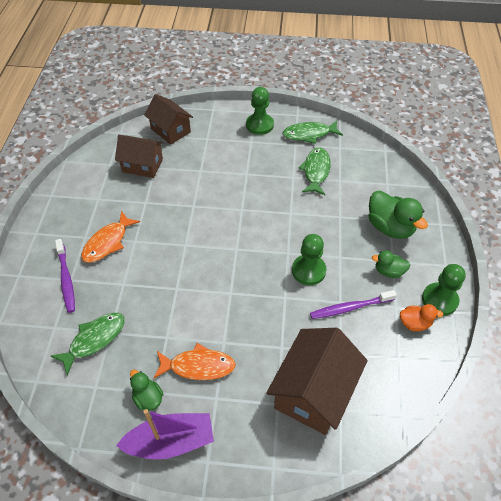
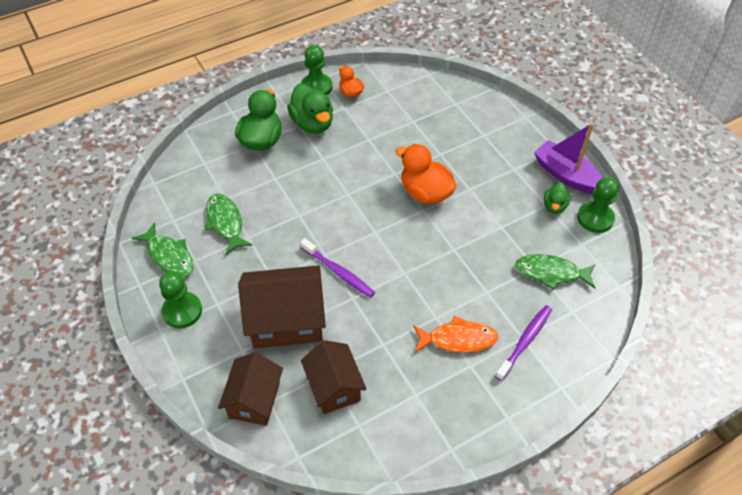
camera: 125 degrees left, 0 degrees up
(198, 366) = (503, 192): orange fish -> none
(246, 306) = (425, 192): none -> orange duck
(308, 270) = (355, 171): green pawn -> green pawn (595, 218)
(313, 392) = (457, 121): brown house -> brown house (286, 321)
(316, 171) = (225, 223): green fish -> green fish turned 90 degrees clockwise
(350, 308) = (369, 131): purple toothbrush -> purple toothbrush (338, 272)
(389, 271) = (312, 123): green duck -> green duck, size x1.80

